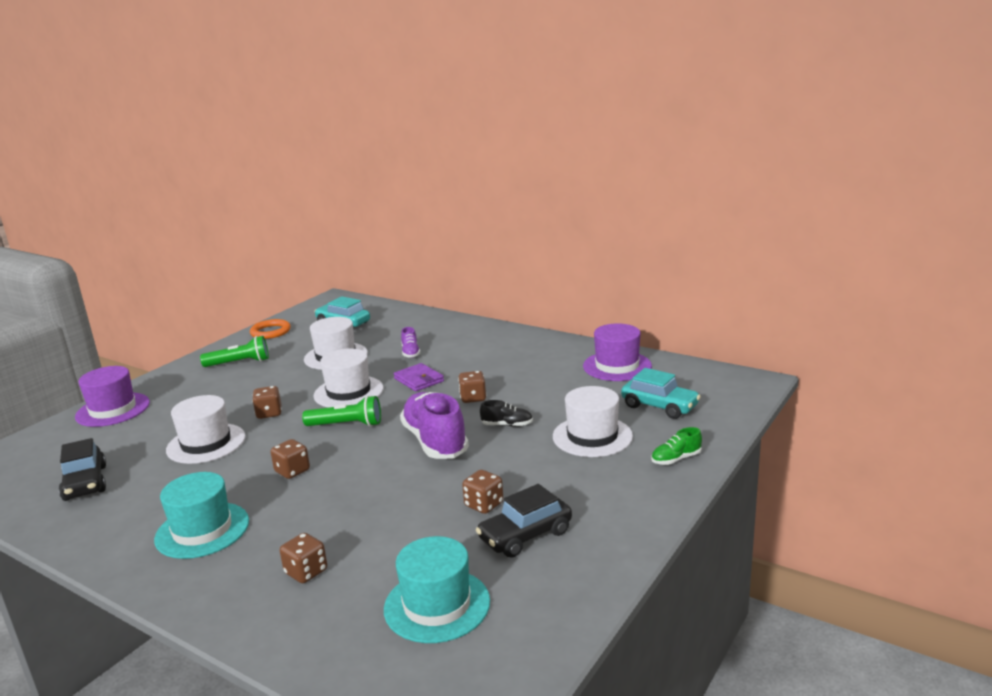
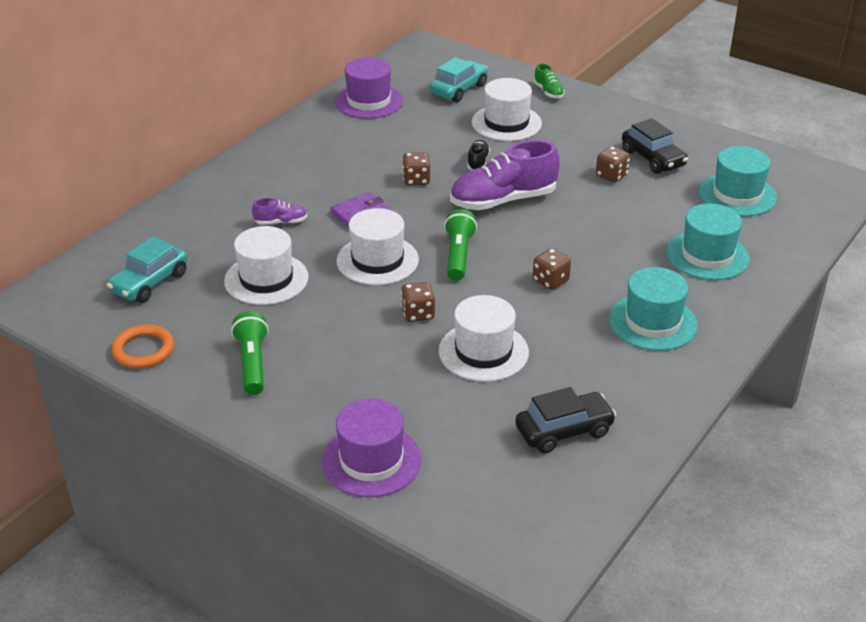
camera: 90 degrees left, 15 degrees up
(306, 572) = (707, 255): brown dice -> turquoise hat

